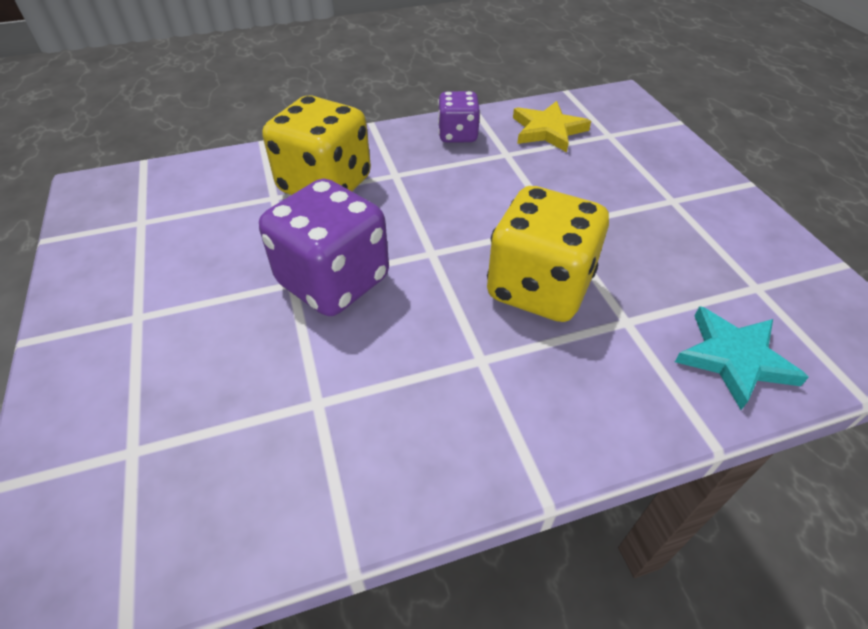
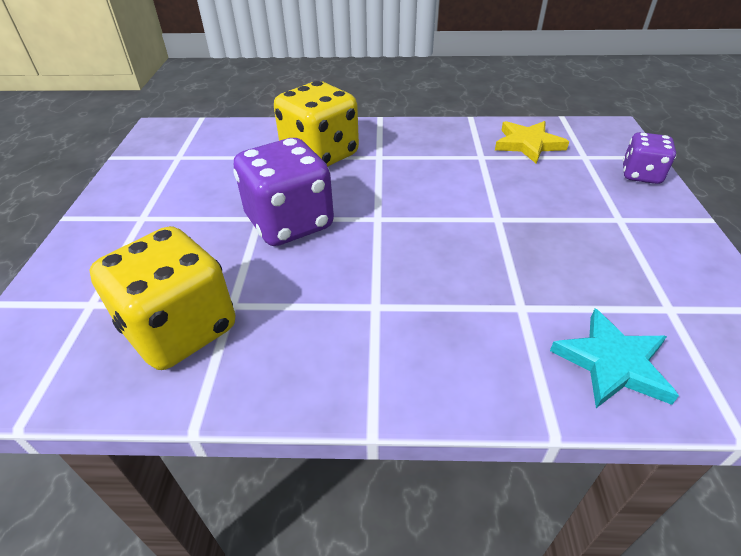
camera: 20 degrees right, 5 degrees down
(457, 135) = (446, 136): purple dice -> purple dice (640, 175)
(539, 288) = (454, 263): yellow dice -> yellow dice (180, 329)

